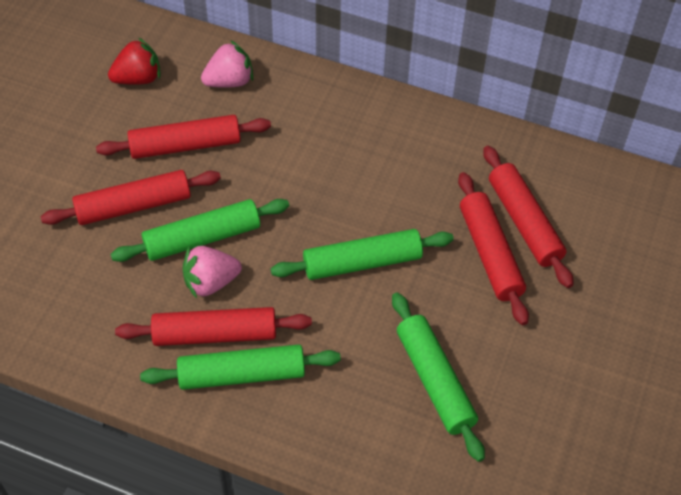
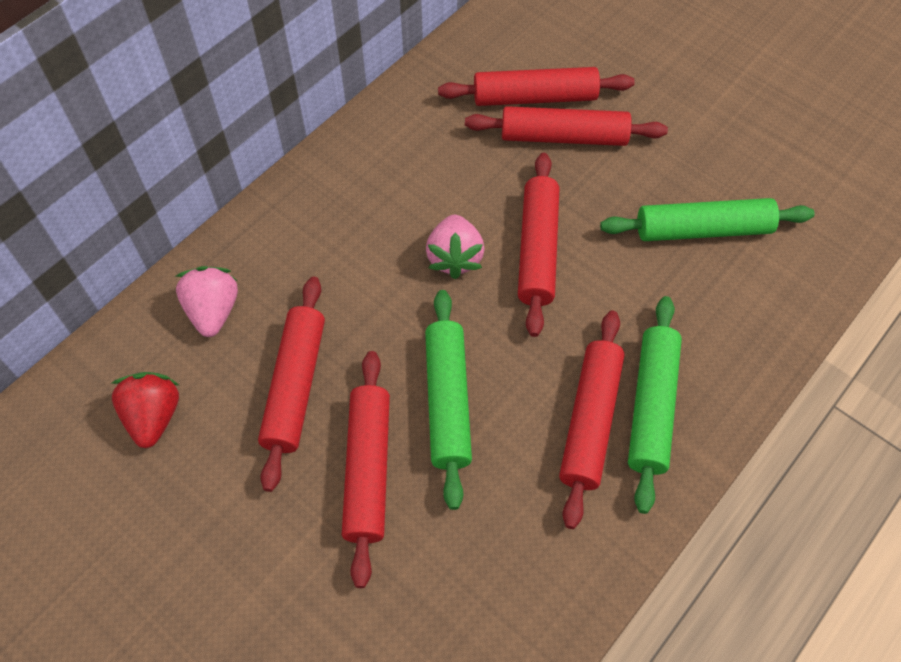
camera: 70 degrees left, 5 degrees up
(210, 282) = (515, 408): pink strawberry -> pink strawberry (454, 258)
(362, 262) = (537, 249): green rolling pin -> red rolling pin

